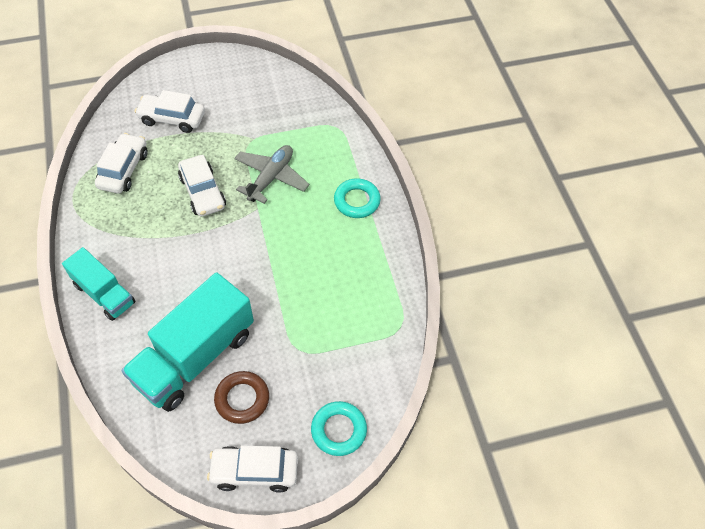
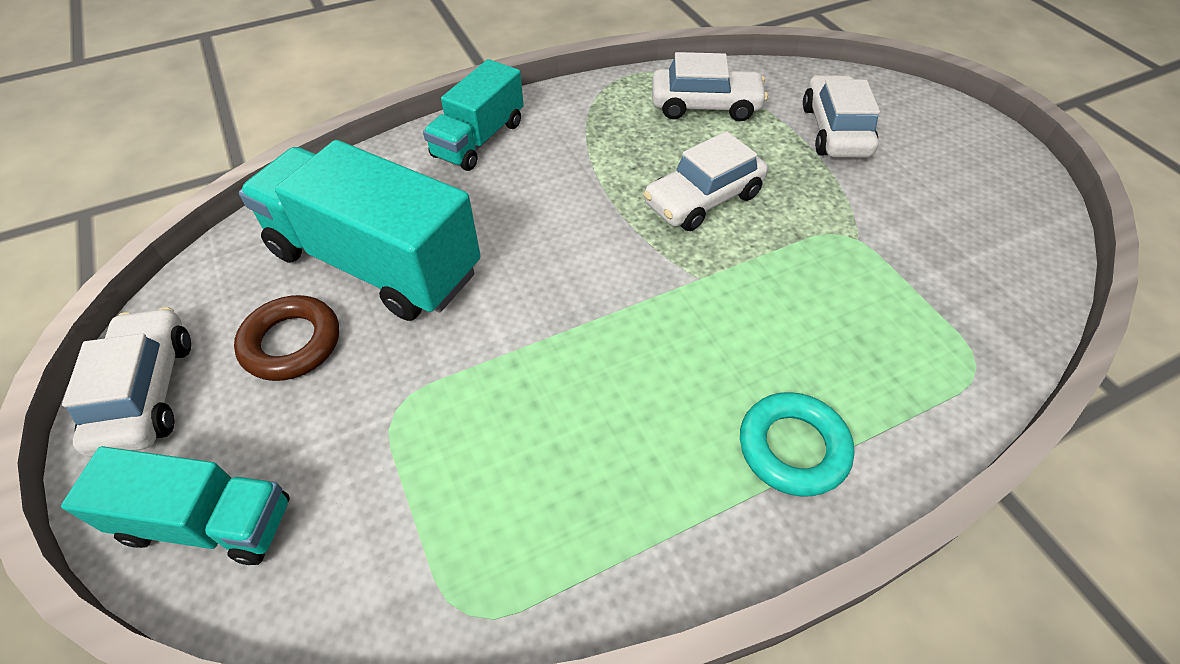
camera: 80 degrees right, 5 degrees down
(271, 177) = (780, 283): grey plane -> none
(338, 430) = (207, 522): turquoise ring -> turquoise truck

